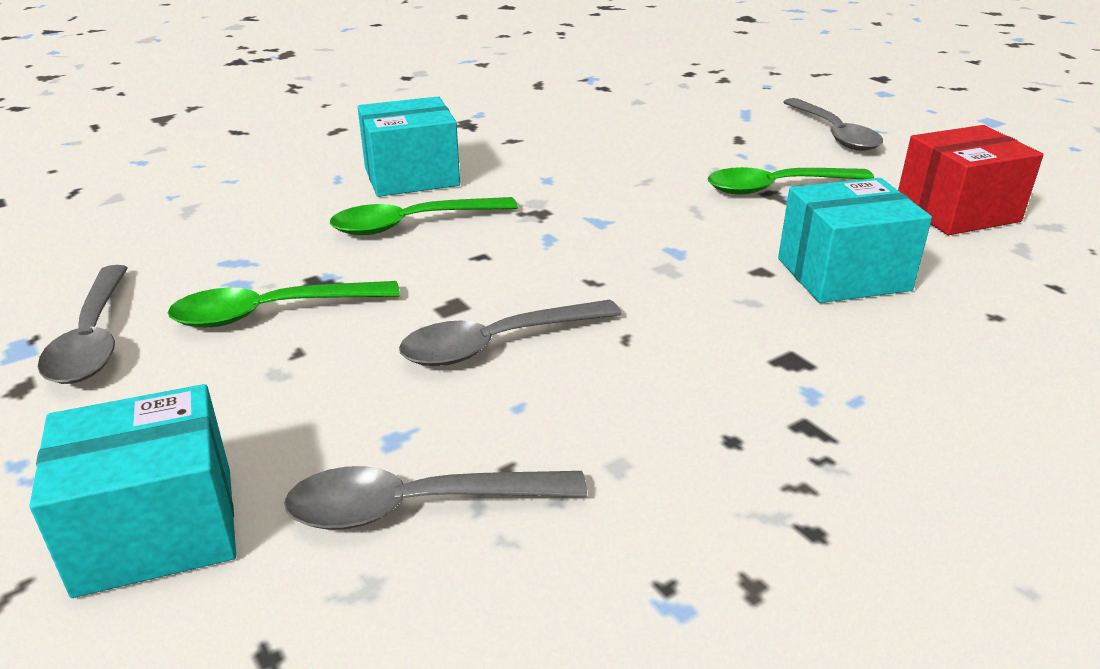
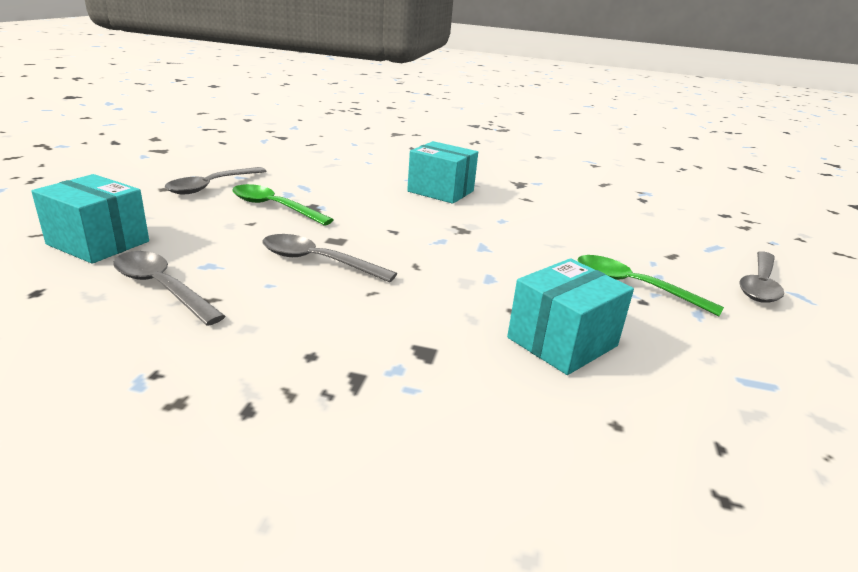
camera: 45 degrees right, 5 degrees down
(413, 224) = (396, 207): green spoon -> none
(843, 274) = (562, 342): turquoise box -> turquoise box turned 75 degrees counterclockwise
(957, 211) = (750, 366): red box -> none

